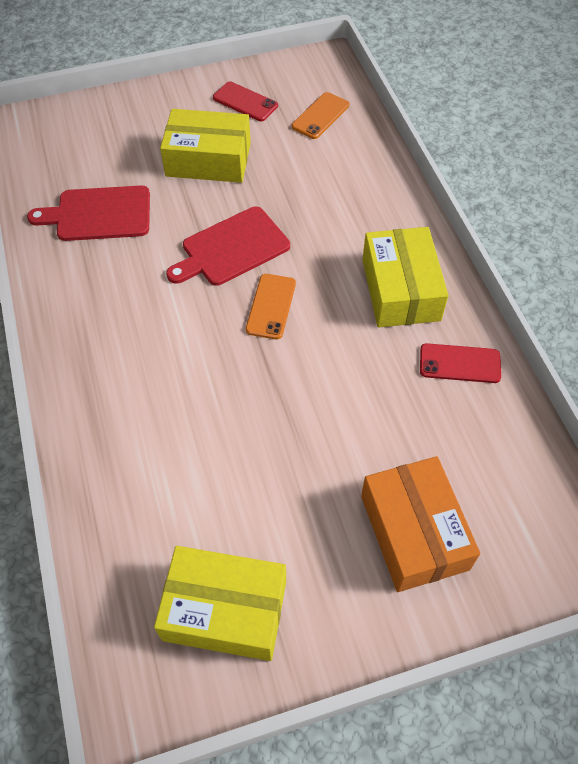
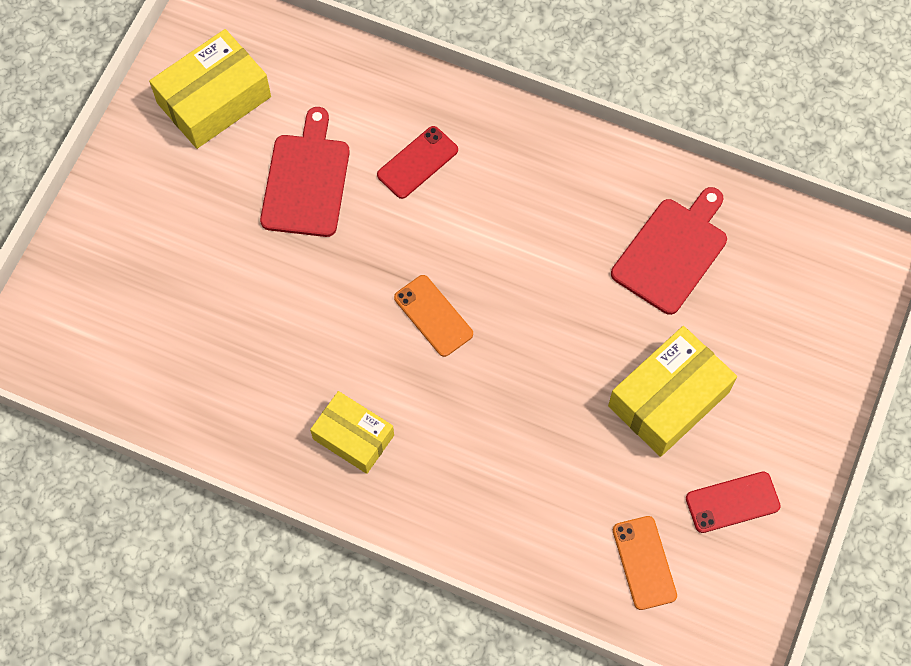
camera: 130 degrees right, 10 degrees up
(231, 248) = (529, 333): red cutting board -> red cutting board (306, 180)
(400, 289) = (353, 437): yellow box -> yellow box, size x0.66
(414, 532) = (147, 255): orange box -> none
(459, 363) = (239, 415): red phone -> red phone (417, 162)

